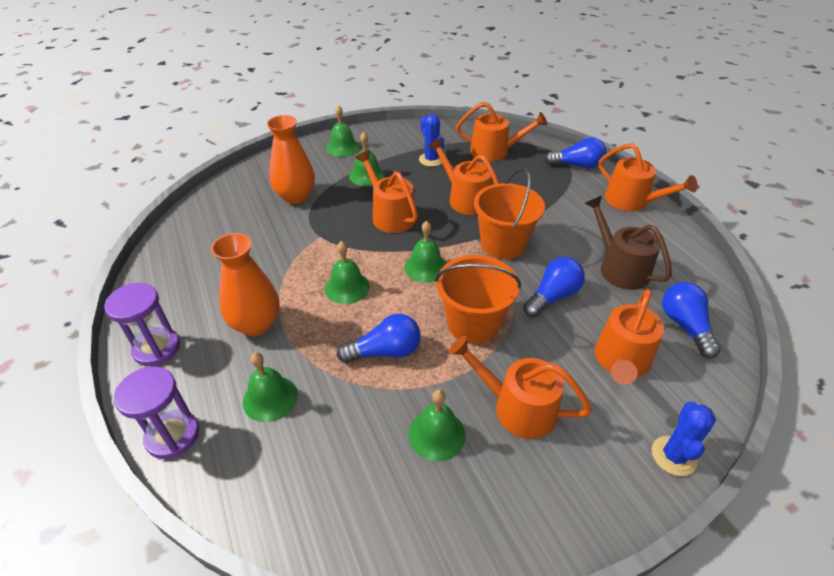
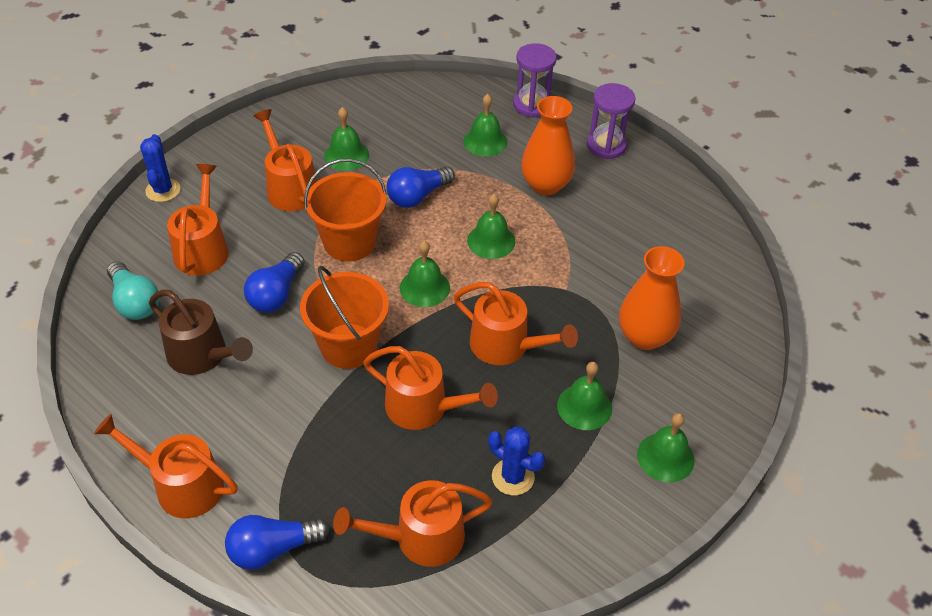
camera: 155 degrees right, 5 degrees up
(517, 407) = (290, 188): orange watering can -> orange watering can turned 120 degrees counterclockwise
(685, 326) = (135, 302): blue light bulb -> turquoise light bulb

